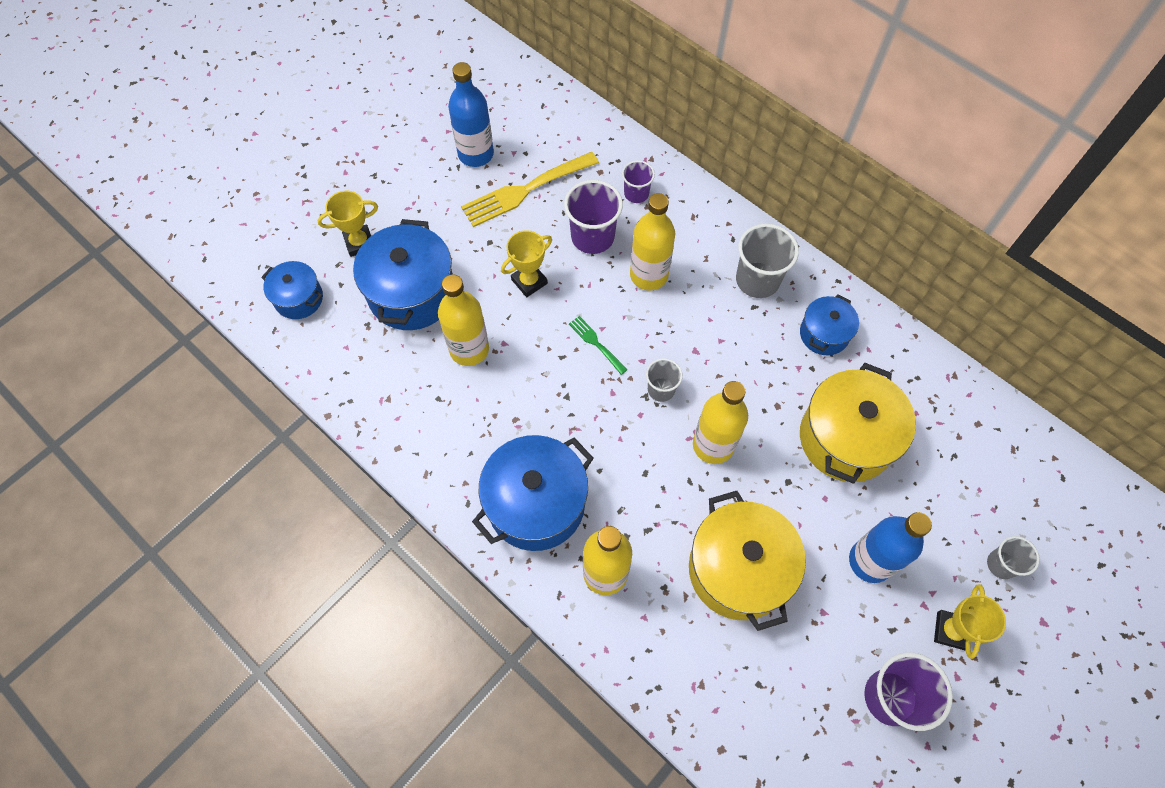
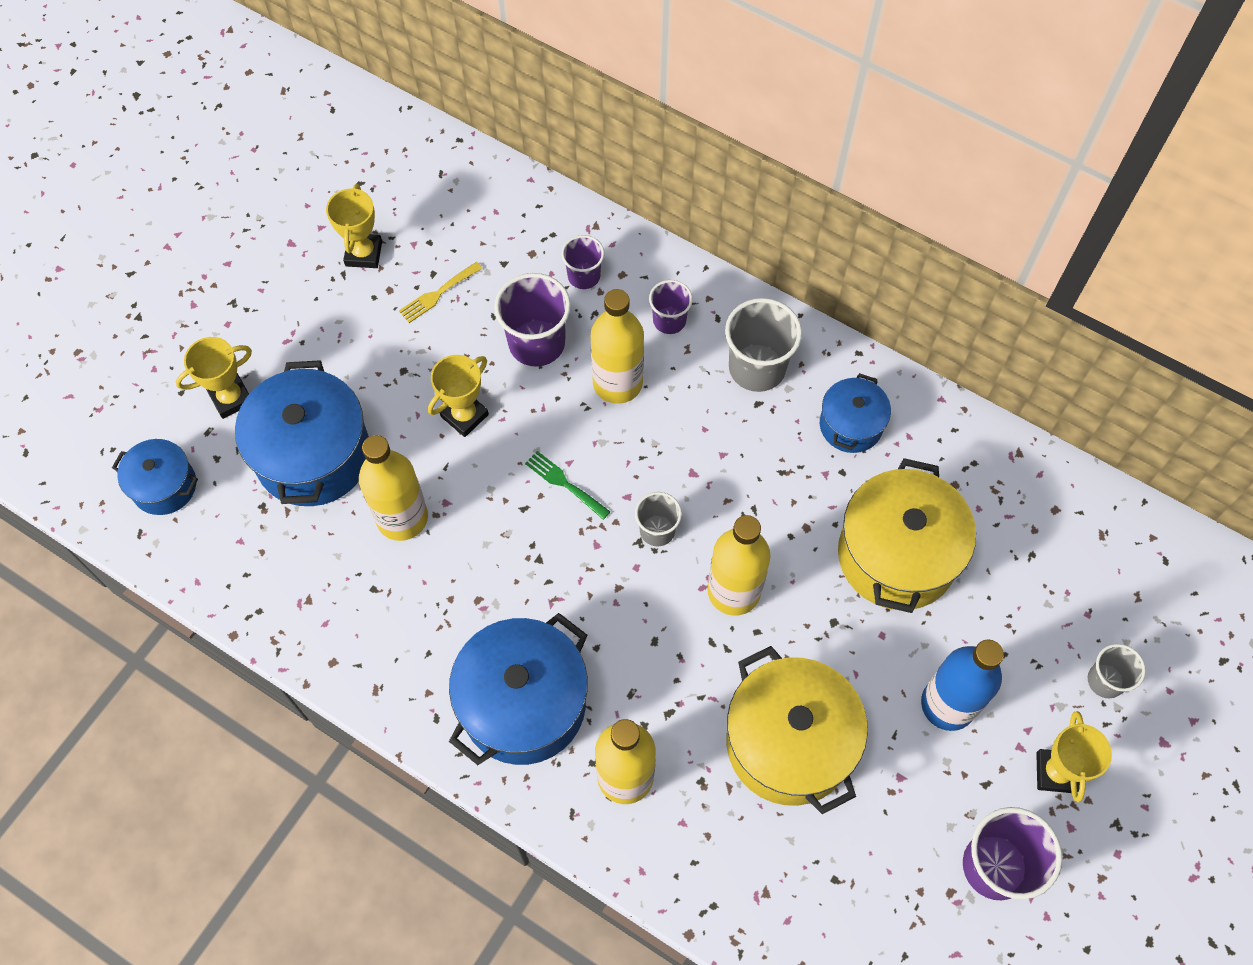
camera: 10 degrees left, 0 degrees up
(476, 154) = (364, 253): blue bottle -> yellow trophy
(525, 191) = (438, 294): yellow fork -> yellow fork, size x0.49
(695, 235) = (669, 320): none -> purple cup

